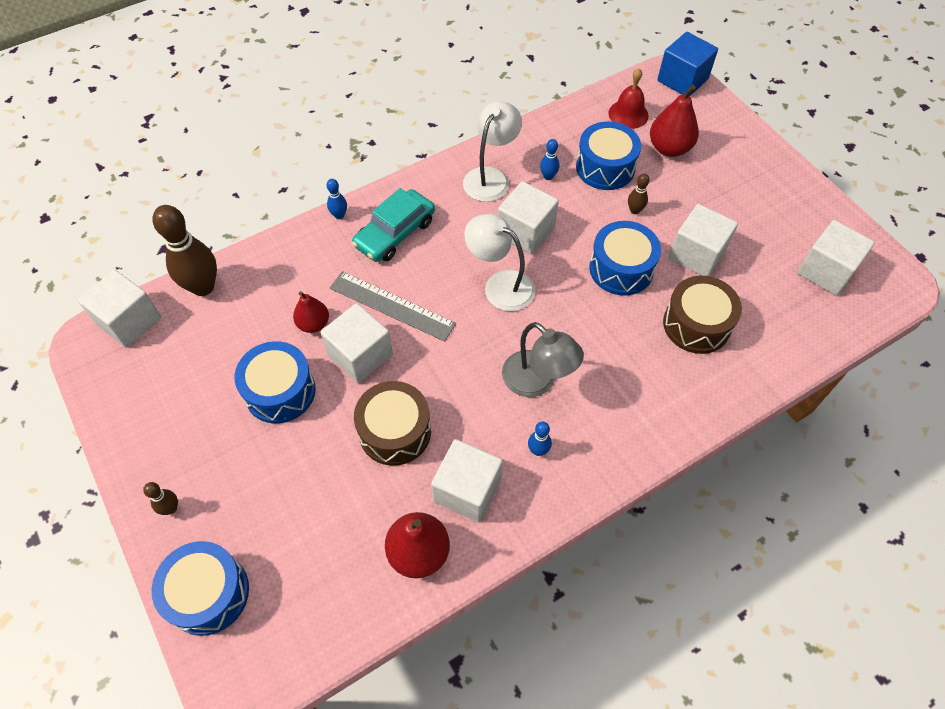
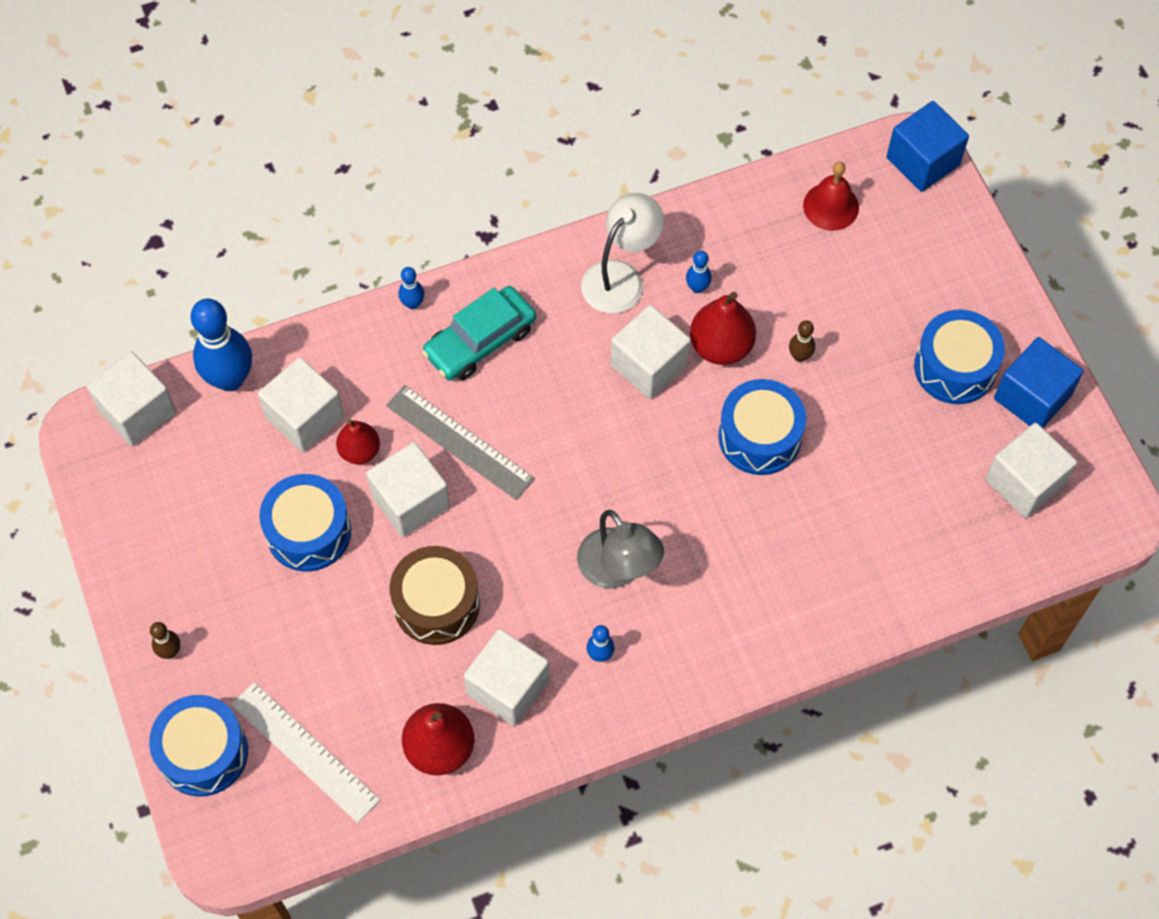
camera: 10 degrees right, 5 degrees up
(203, 287) = (230, 379): brown bowling pin -> blue bowling pin
(300, 576) = (305, 751): none -> white ruler
(500, 285) = (600, 435): white lamp -> none
(605, 167) = (777, 285): blue drum -> blue drum (955, 367)
(669, 148) = (872, 269): red pear -> red pear (721, 346)
(696, 254) = (863, 432): white cube -> white cube (305, 417)
(696, 324) = (834, 528): brown drum -> none
(810, 213) = (1032, 397): none -> blue cube

